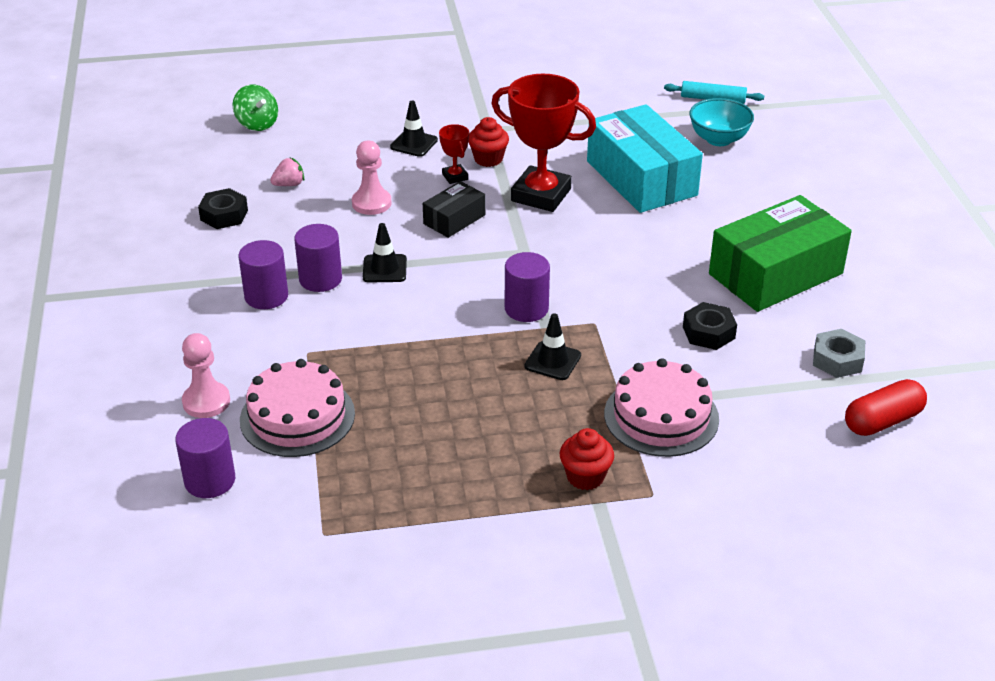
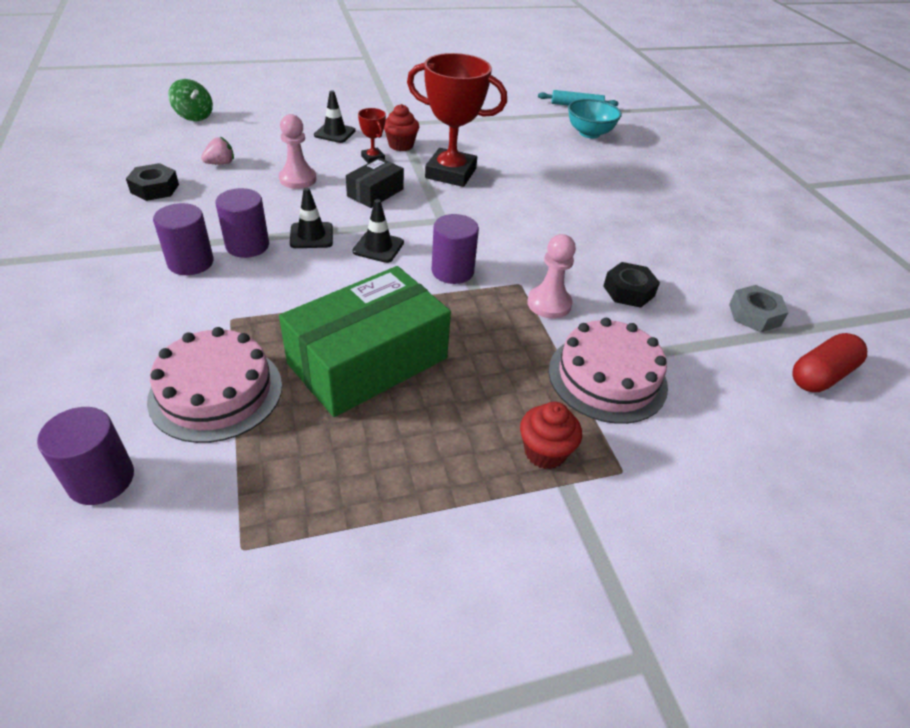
camera: 10 degrees left, 5 degrees up
(206, 402) = (111, 377): pink pawn -> pink pawn (549, 304)
(552, 361) = (486, 322): black traffic cone -> black traffic cone (378, 247)
(641, 178) = (534, 161): turquoise box -> none
(776, 274) = (671, 238): green box -> green box (368, 361)

